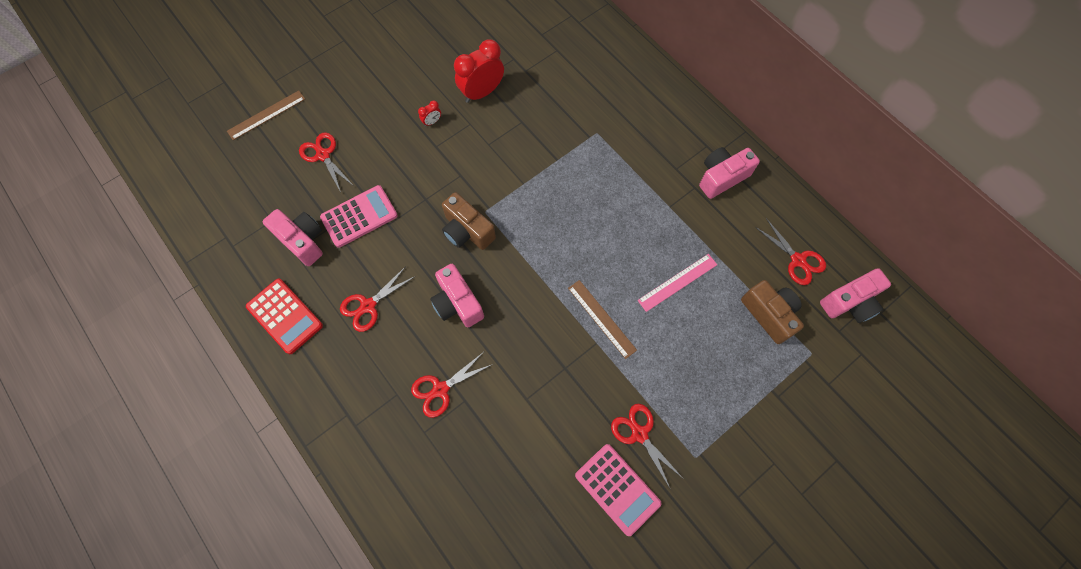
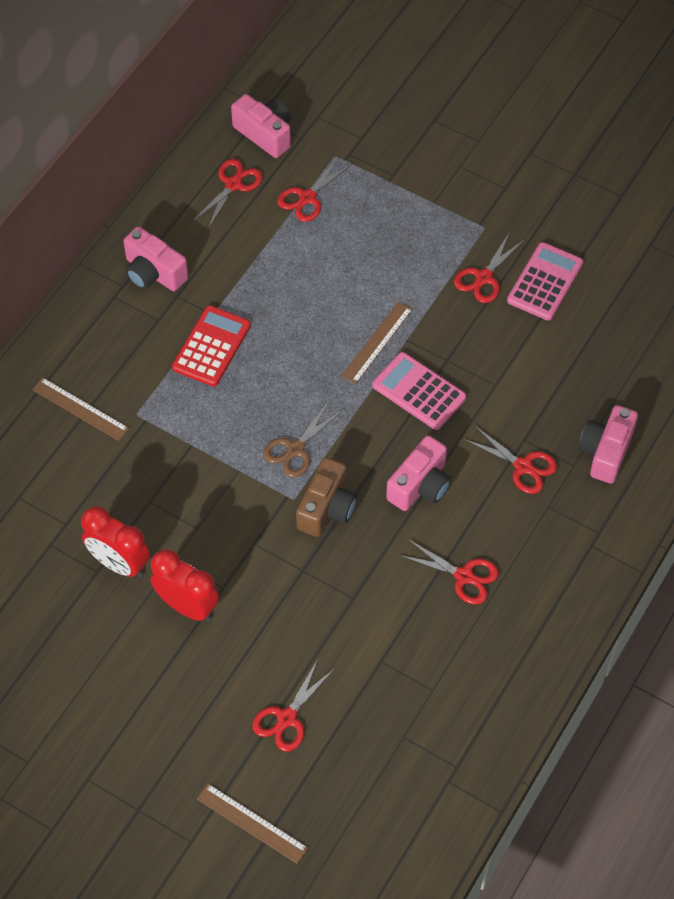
camera: 110 degrees left, 10 degrees down
(285, 316) = (515, 660): red calculator -> red calculator (211, 346)
(302, 241) = (415, 686): pink camera -> pink camera (606, 452)
(359, 216) = (356, 635): pink calculator -> pink calculator (419, 392)
(432, 122) = (187, 606): red clock -> red clock, size x2.27
(526, 226) = (295, 449): none -> brown scissors
(614, 100) = (80, 409): none -> brown ruler
(677, 282) = (305, 284): pink ruler -> none
(769, 314) = (307, 197): brown camera -> red scissors

